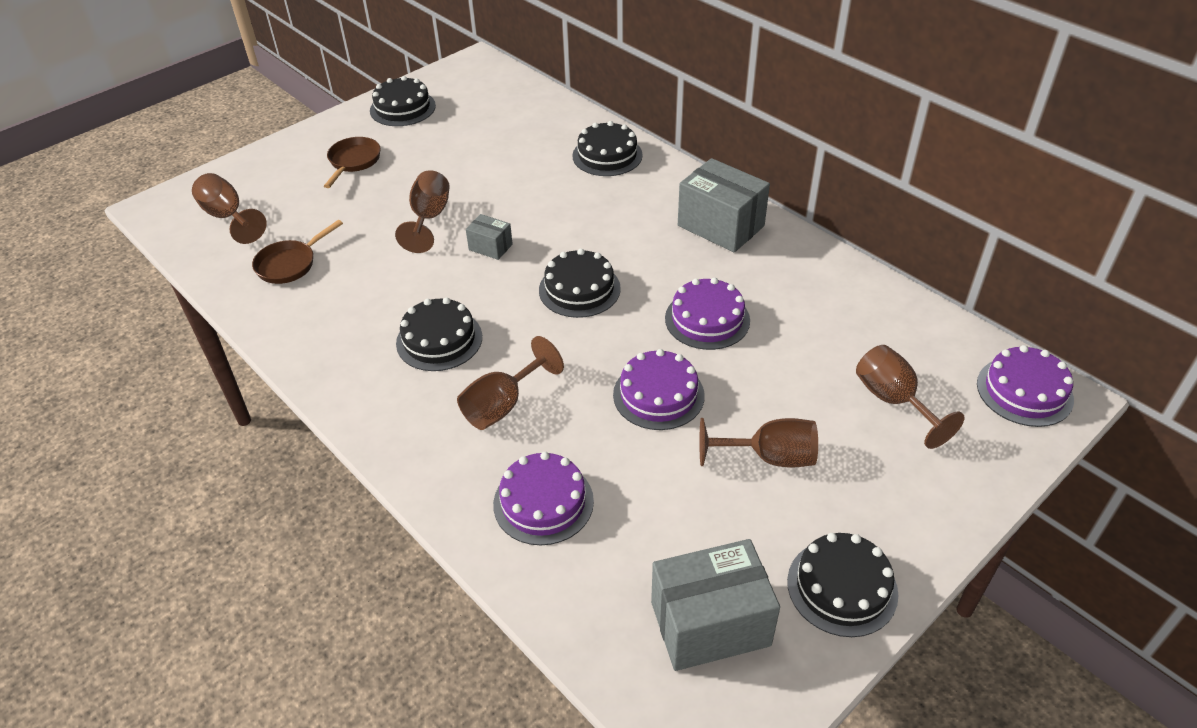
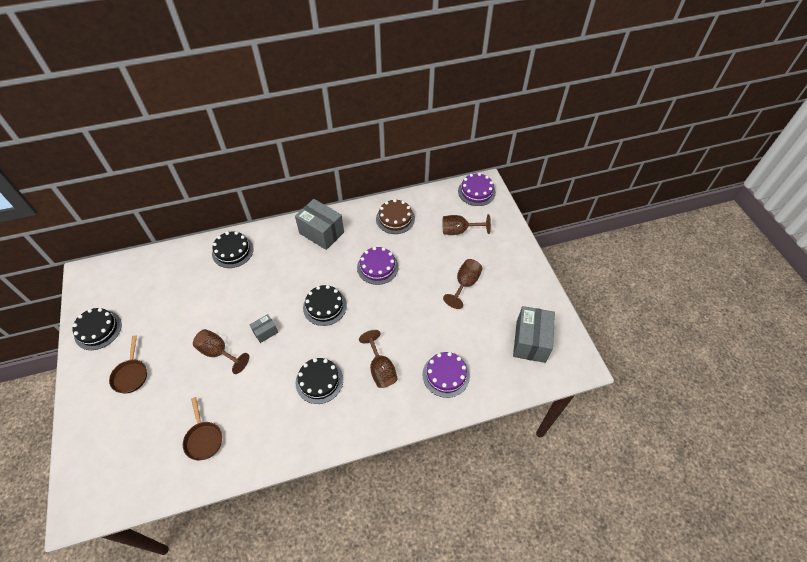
camera: 65 degrees left, 10 degrees up
(228, 217) = (127, 465): brown goblet -> none
(353, 162) = (131, 375): brown pan -> brown pan turned 135 degrees counterclockwise
(658, 395) = (410, 306): purple cake -> none
(720, 226) = (321, 233): grey box -> grey box turned 60 degrees clockwise
(834, 299) = (395, 219): none -> brown cake
(842, 587) = (533, 293): black cake -> none

